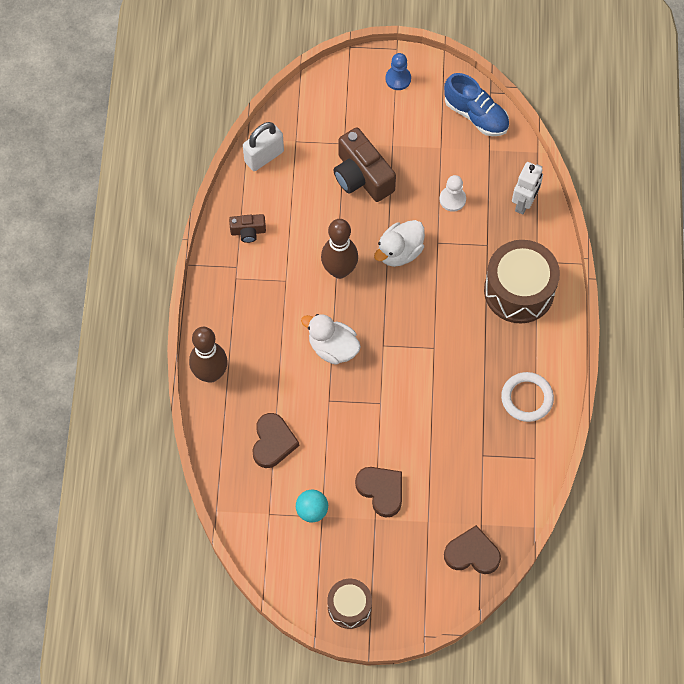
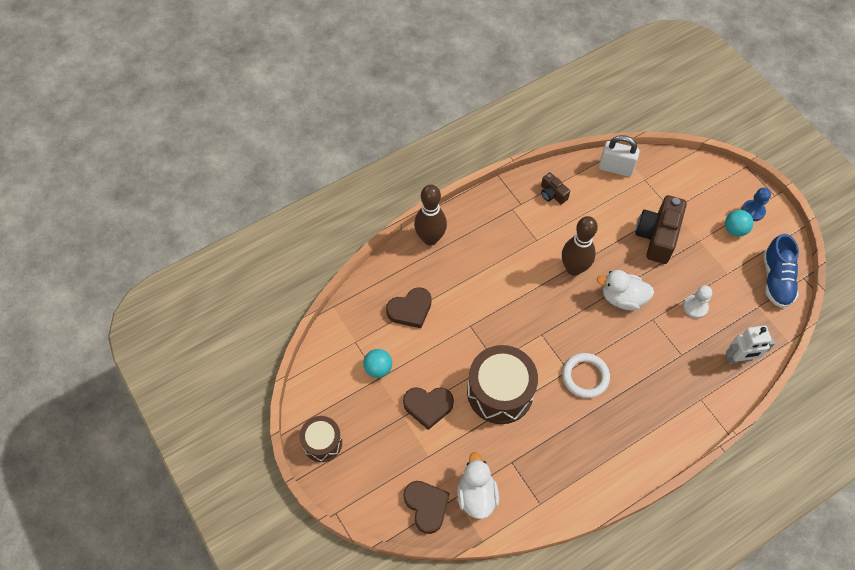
camera: 55 degrees right, 5 degrees down
(333, 347) = (512, 302): white duck -> white duck (476, 495)
(381, 491) = (428, 406): brown heart -> brown heart turned 75 degrees clockwise
(404, 108) = (734, 230): none -> turquoise ball
(519, 291) = (665, 401): brown drum -> brown drum (500, 392)
(527, 398) = (583, 465): white ring -> white ring (585, 376)

